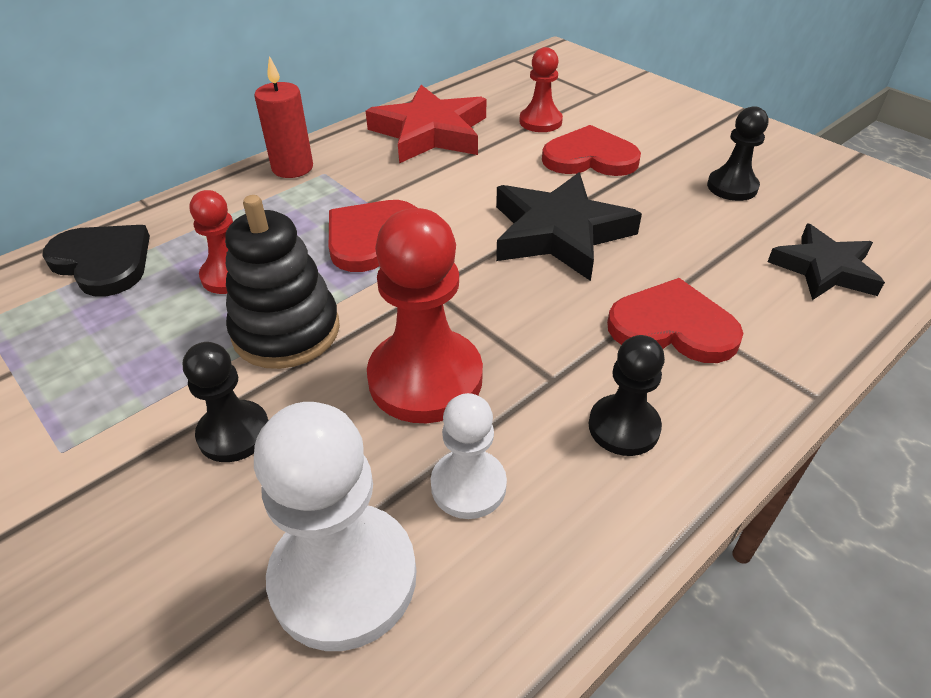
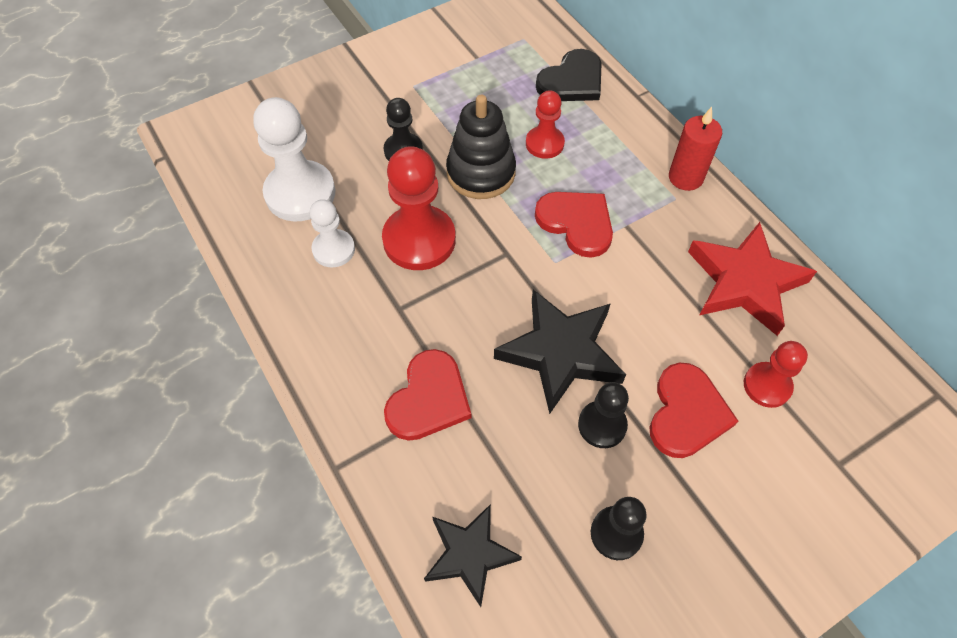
camera: 100 degrees right, 15 degrees up
(623, 427) = (348, 337): black pawn -> black pawn (602, 425)

